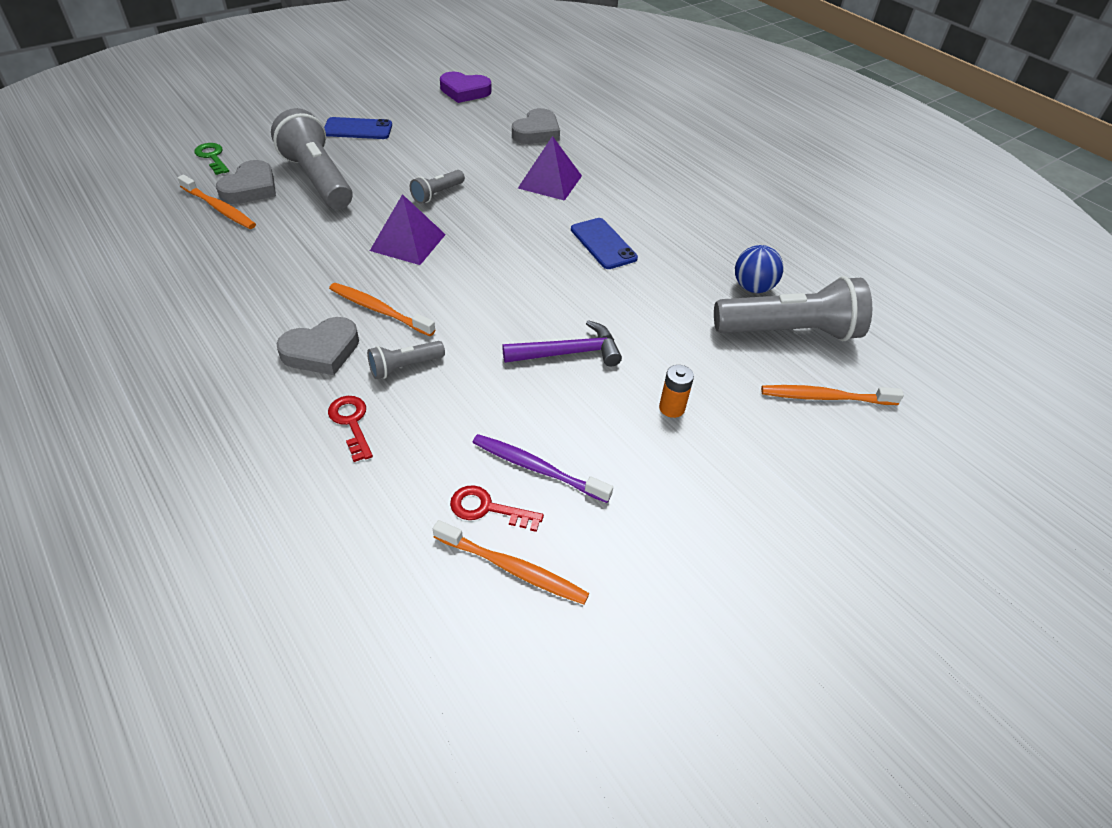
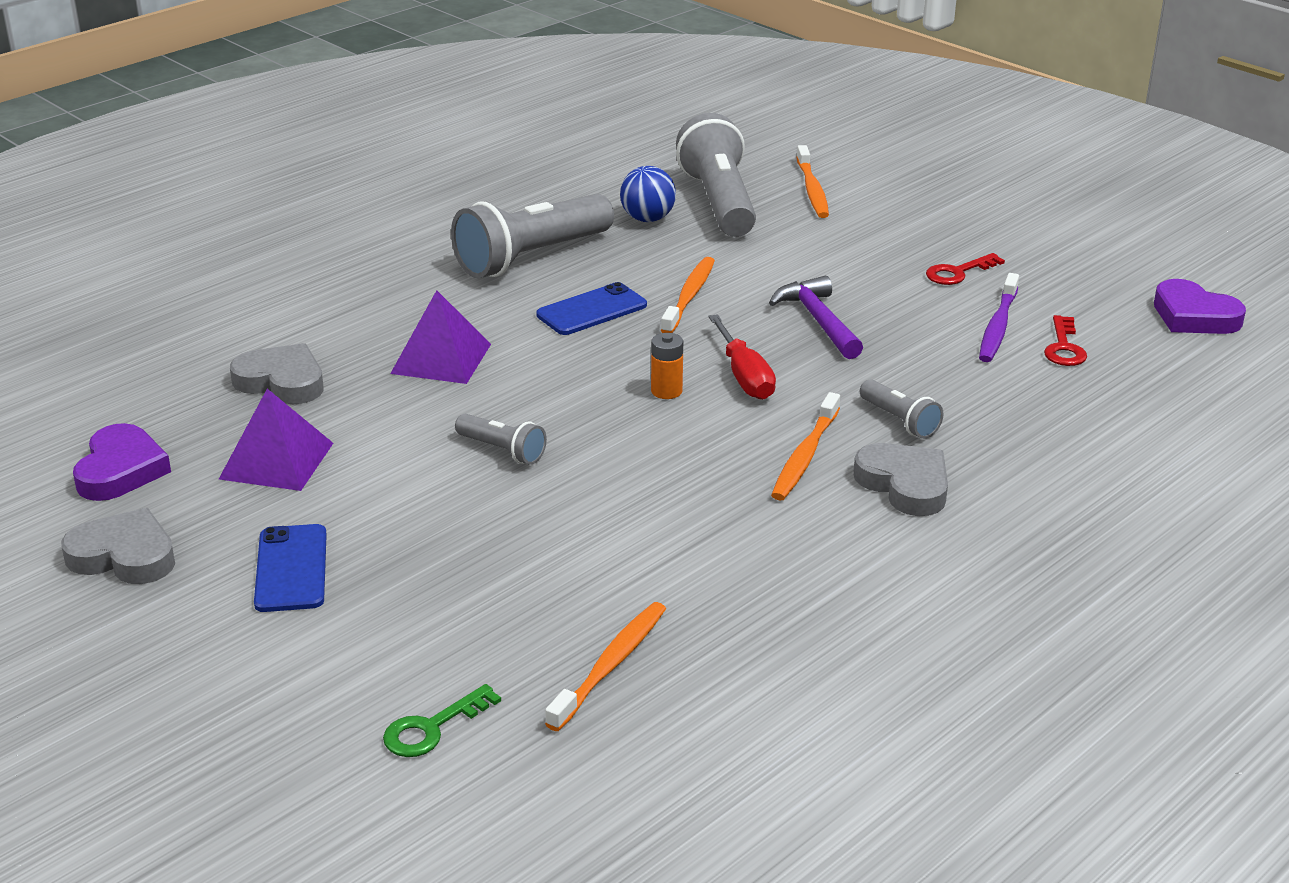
camera: 95 degrees left, 15 degrees down
(250, 188) = (535, 647): grey heart -> grey heart (124, 556)
(318, 179) = (486, 577): grey flashlight -> grey flashlight (531, 257)
(351, 423) = (1007, 441): red key -> red key (958, 272)
(408, 242) = (642, 457): purple pyramid -> purple pyramid (276, 461)
(494, 299) = (744, 376): none -> red screwdriver
(513, 568) = (1118, 329): orange toothbrush -> orange toothbrush (689, 296)
(526, 656) = (1194, 316): none -> purple heart
(671, 408) = (872, 262): orange battery -> orange battery (666, 391)

